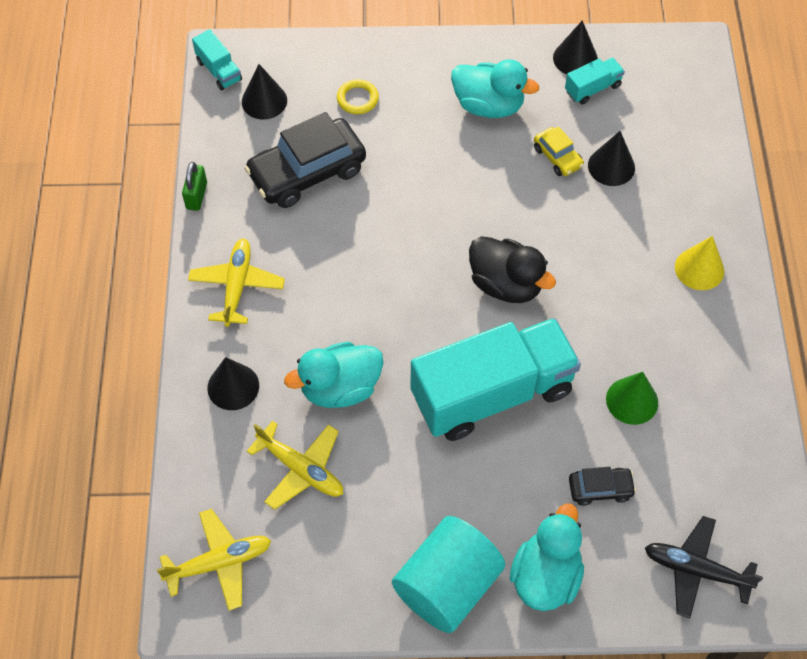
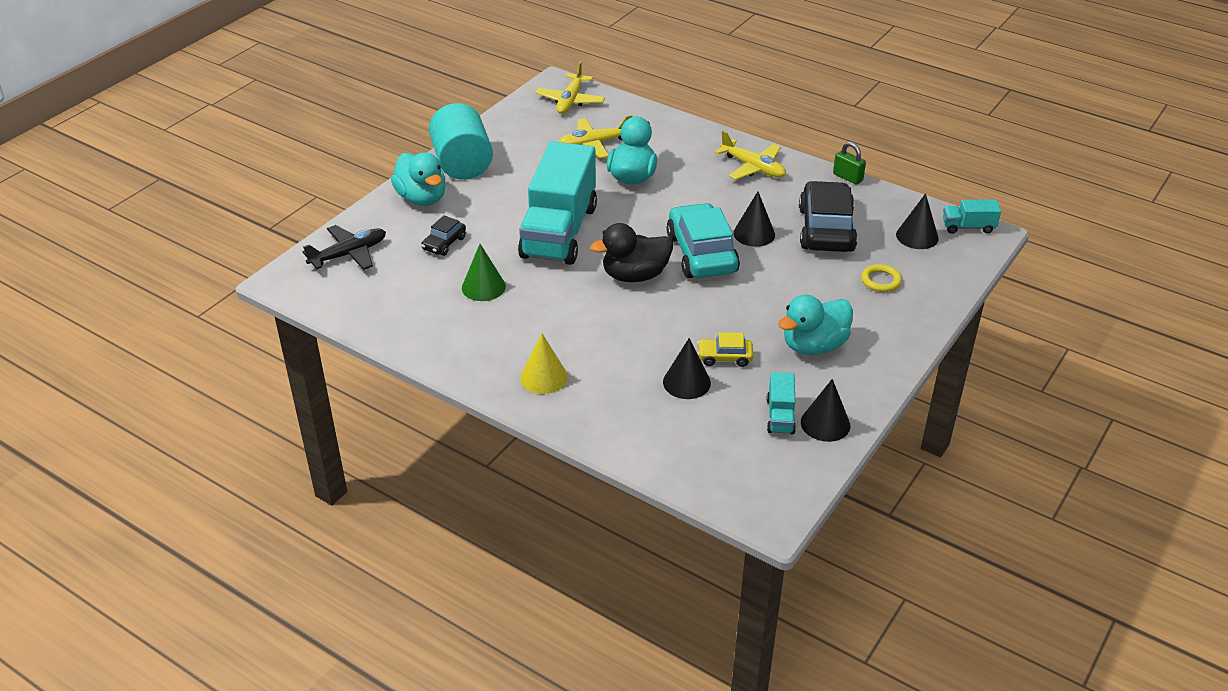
camera: 125 degrees right, 20 degrees down
(233, 386) = (677, 141): black cone -> black cone (754, 234)
(427, 250) = (701, 254): none -> turquoise car

